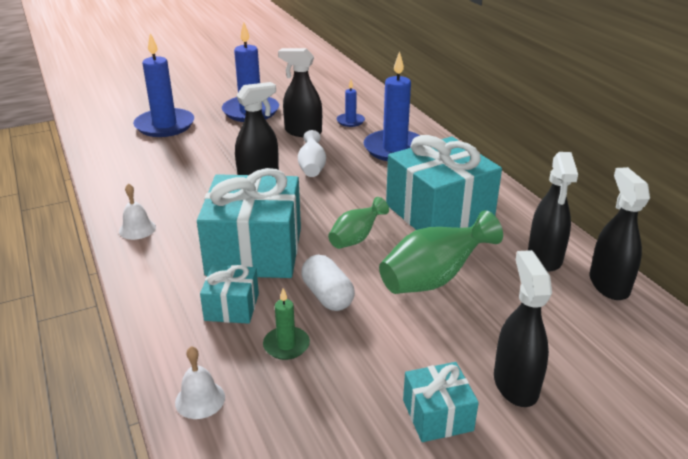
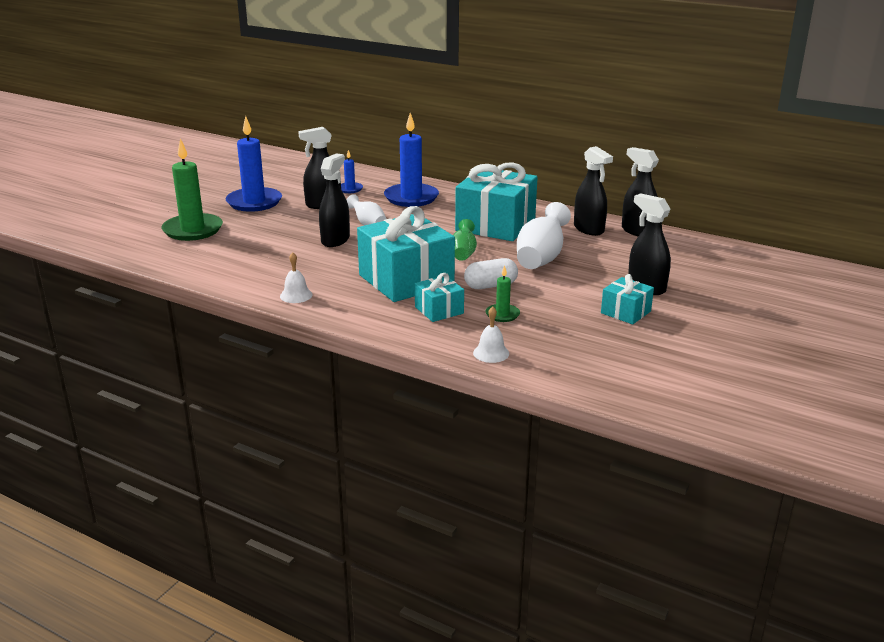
camera: 35 degrees left, 5 degrees down
(165, 125) = (193, 230): blue candle -> green candle
(327, 296) = (490, 286): white capsule -> white capsule turned 45 degrees counterclockwise
(434, 279) = (541, 258): green vase -> white vase

